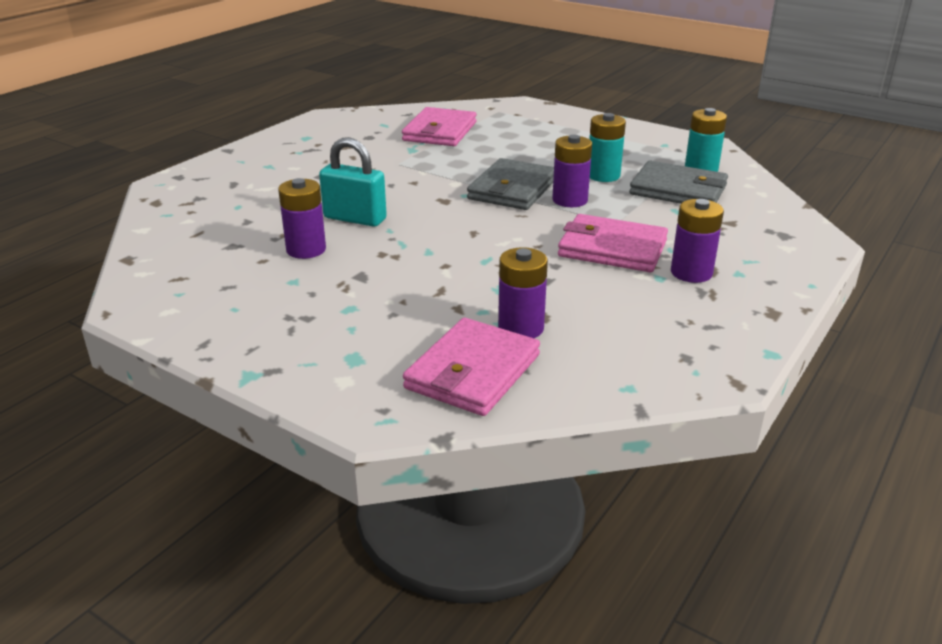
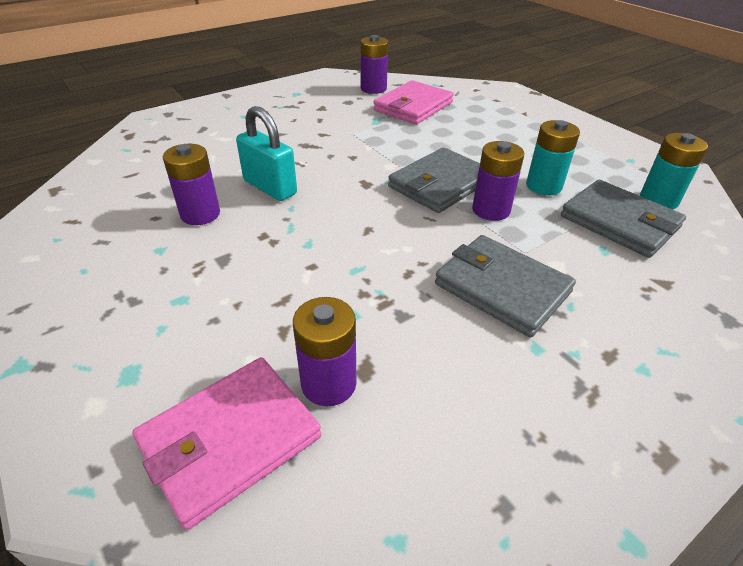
camera: 20 degrees right, 10 degrees up
(612, 248) = (501, 288): pink wallet -> grey wallet
(691, 273) = (580, 351): purple battery -> purple battery (373, 89)

